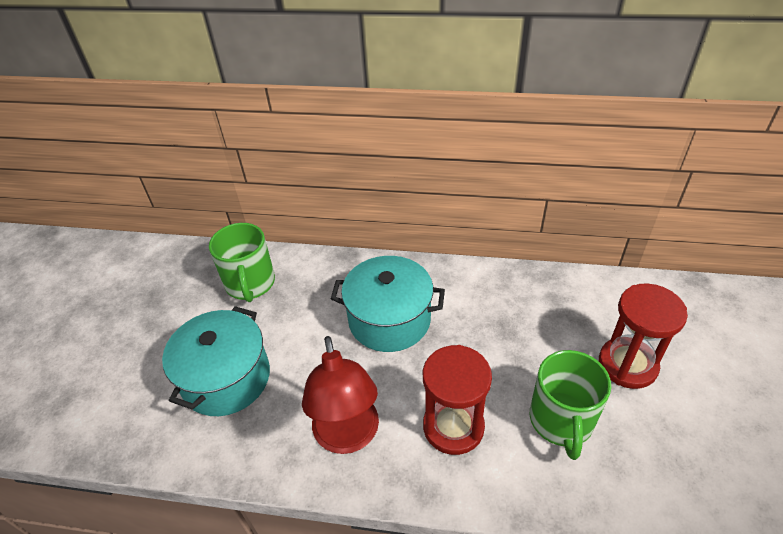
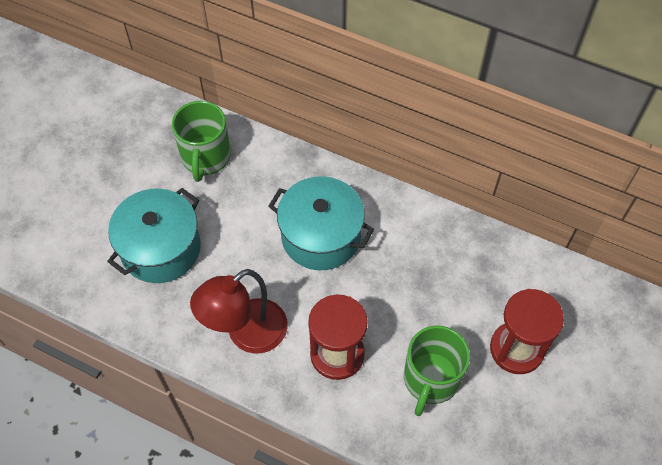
camera: 15 degrees right, 15 degrees up
(348, 437) = (247, 334): red lamp -> red lamp turned 45 degrees clockwise

